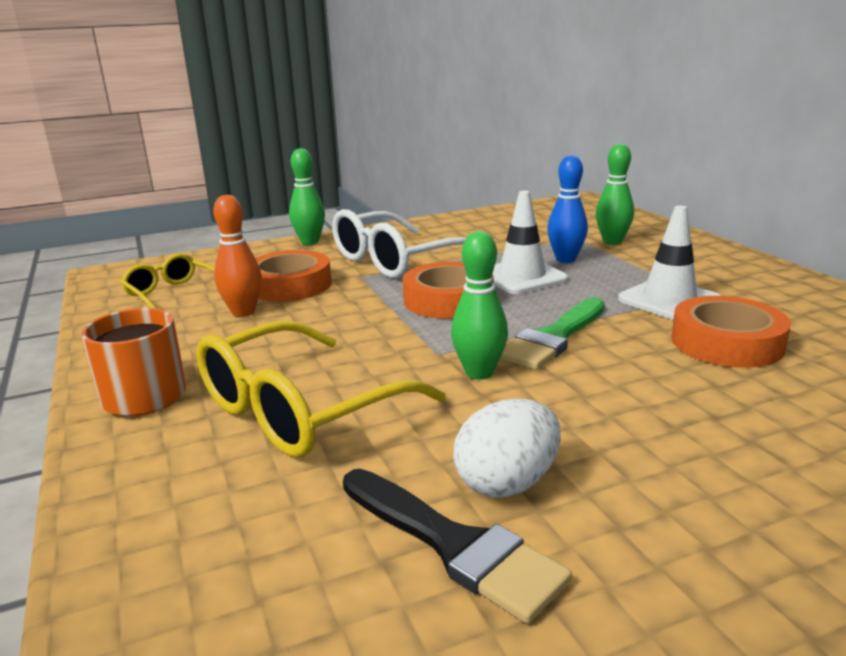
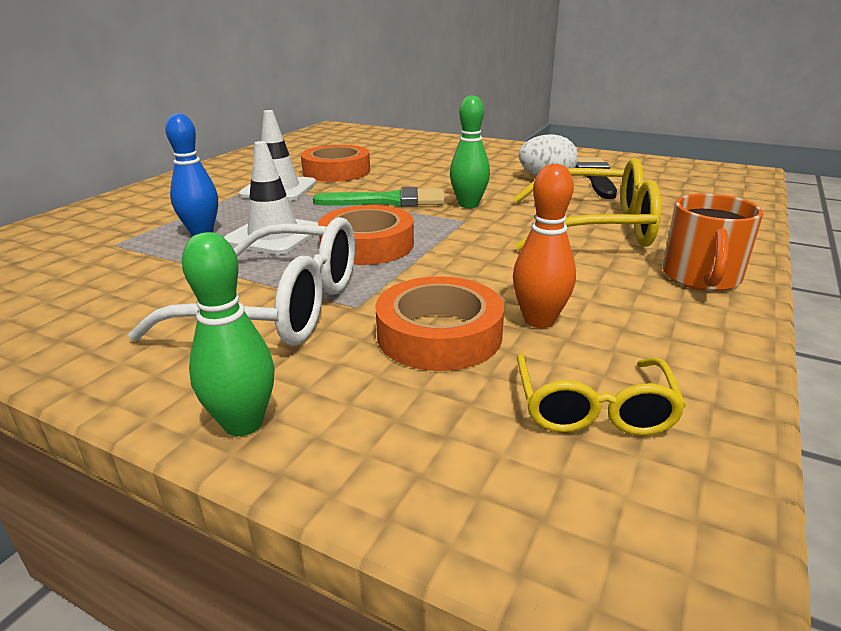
camera: 130 degrees left, 5 degrees up
(612, 242) = (124, 228): green bowling pin -> none

